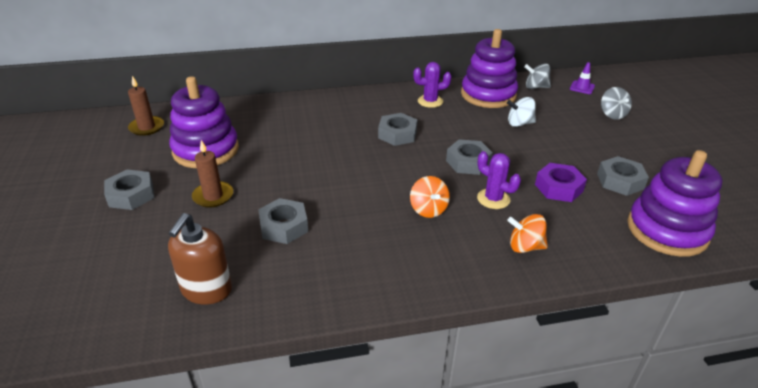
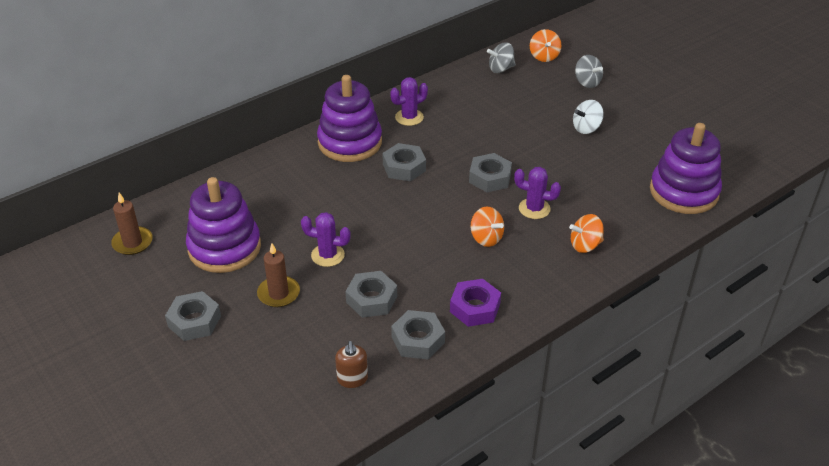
camera: 25 degrees left, 5 degrees up
(206, 290) = (352, 379): brown soap dispenser -> brown soap dispenser, size x0.62
(278, 180) = (328, 255): none -> purple cactus
(488, 95) = (461, 92): purple stacking toy -> purple stacking toy (350, 142)
(519, 123) = (510, 119): white spinning top -> white spinning top (586, 128)
(558, 188) = (581, 179): purple nut -> purple nut (475, 308)
(582, 87) = (544, 56): purple traffic cone -> orange spinning top
(620, 181) = (627, 155): grey nut -> grey nut (418, 340)

